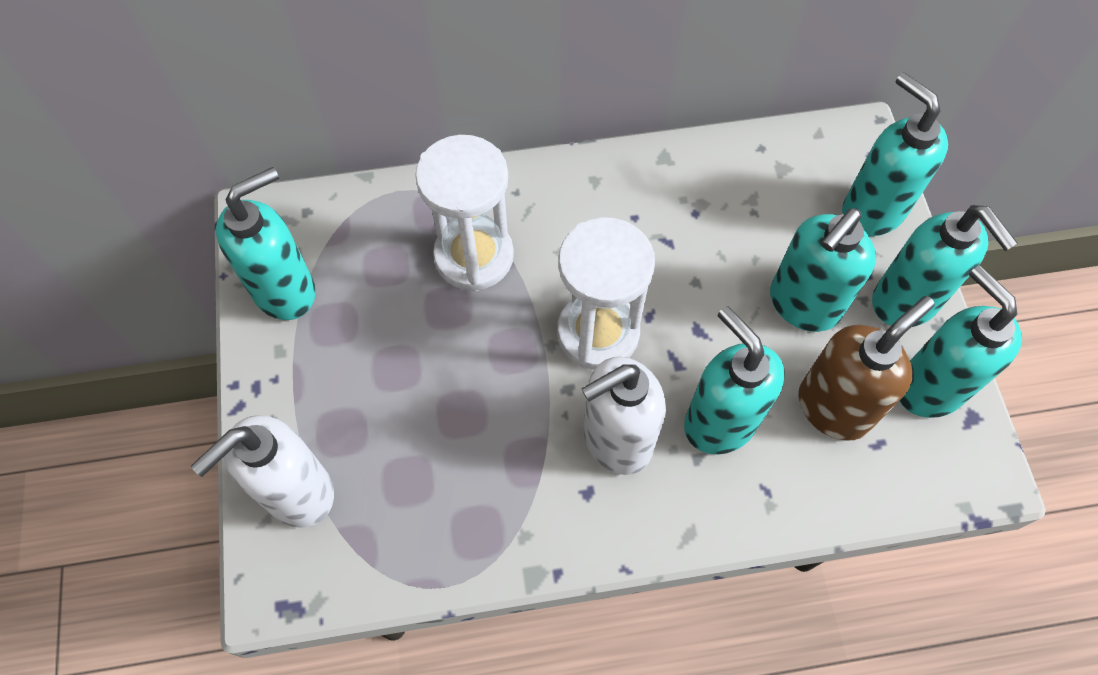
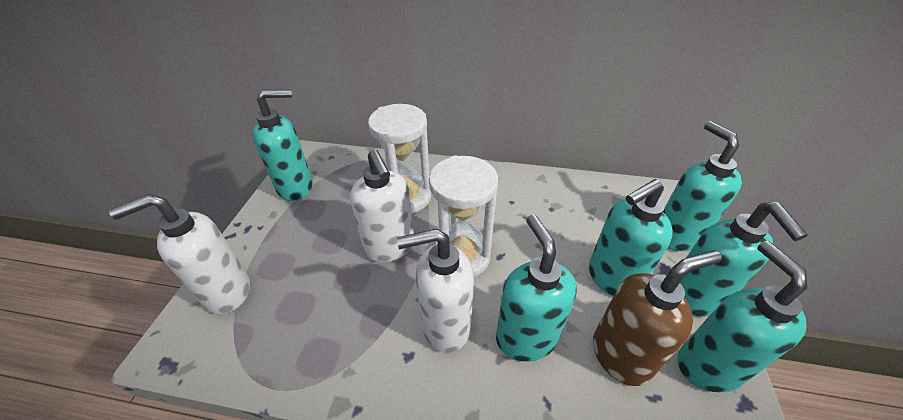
camera: 20 degrees right, 20 degrees down
(491, 350) = (390, 247): none -> white soap dispenser

